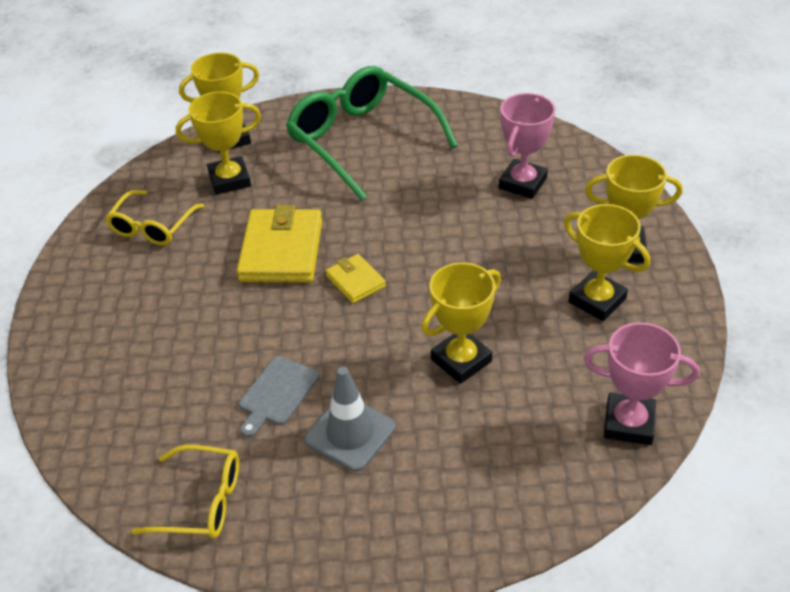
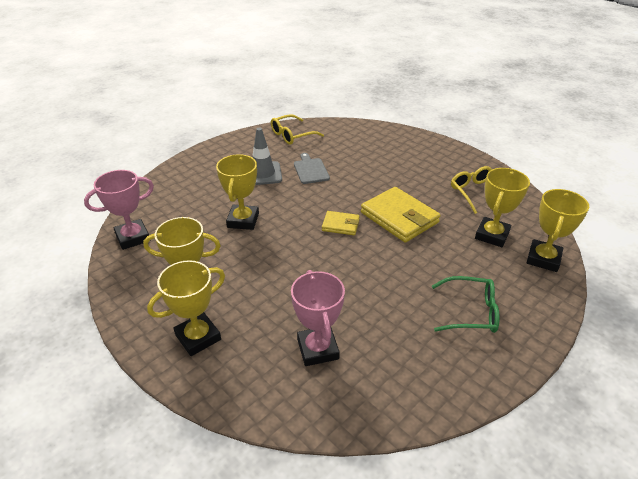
camera: 135 degrees right, 5 degrees down
(361, 140) = (471, 312): green glasses -> green glasses, size x0.54

